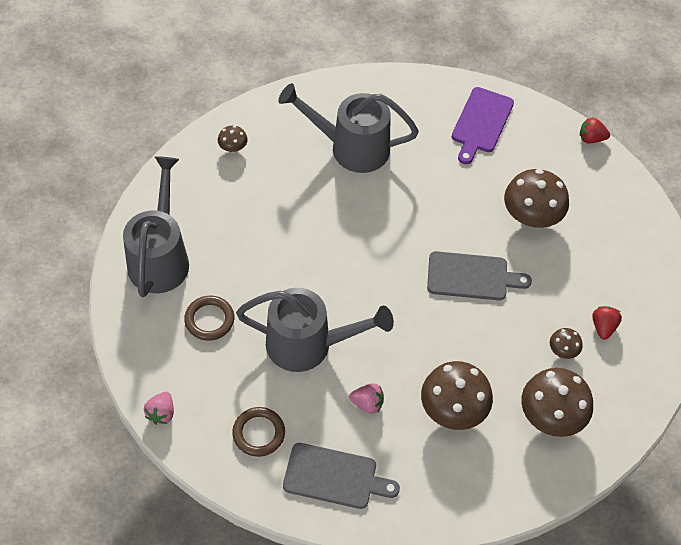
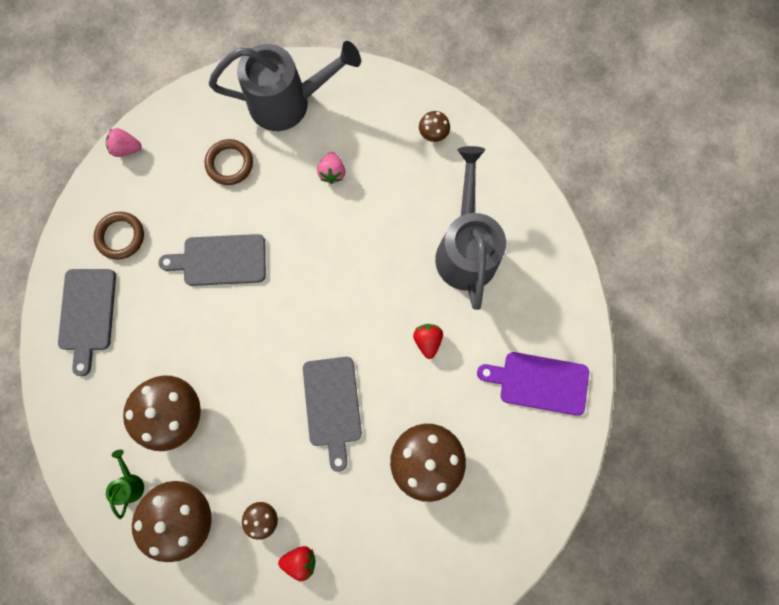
camera: 80 degrees right, 20 degrees up
(309, 345) = (220, 260): grey watering can -> grey cutting board
(367, 403) = (167, 328): pink strawberry -> pink strawberry (332, 172)
(514, 459) = (130, 483): none -> green watering can
(591, 138) = (554, 515): red strawberry -> red strawberry (427, 340)

